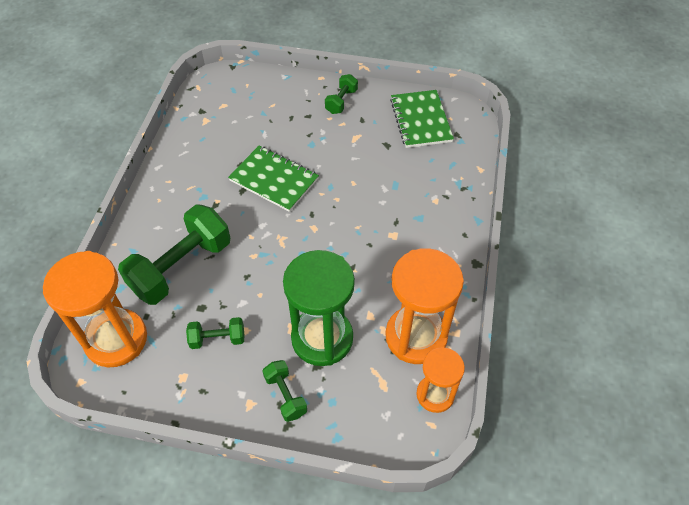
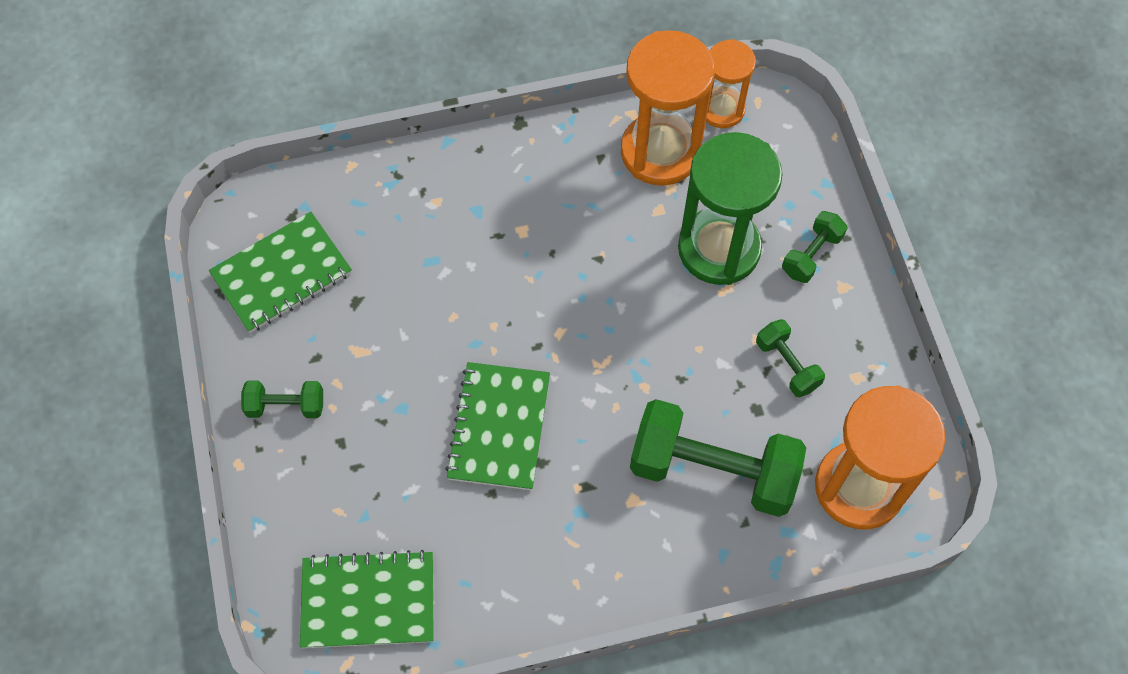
camera: 115 degrees left, 10 degrees up
(220, 102) = (368, 601): none -> green notebook

